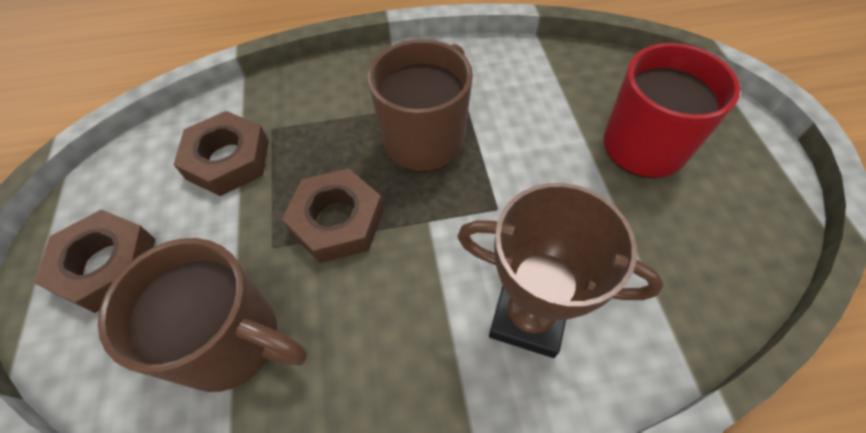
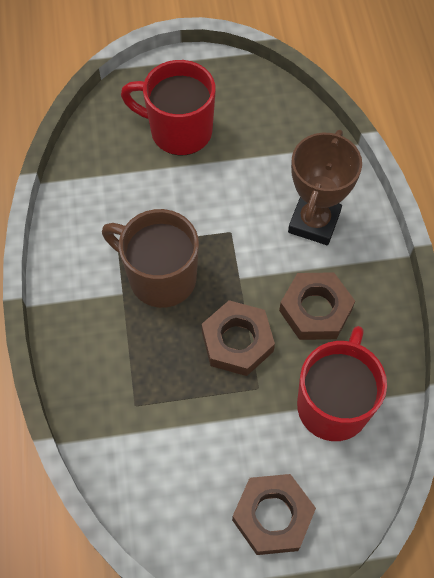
camera: 90 degrees left, 5 degrees up
(228, 160) = (169, 438): brown nut -> brown nut (315, 310)
(233, 341) = (333, 404): brown mug -> red mug

